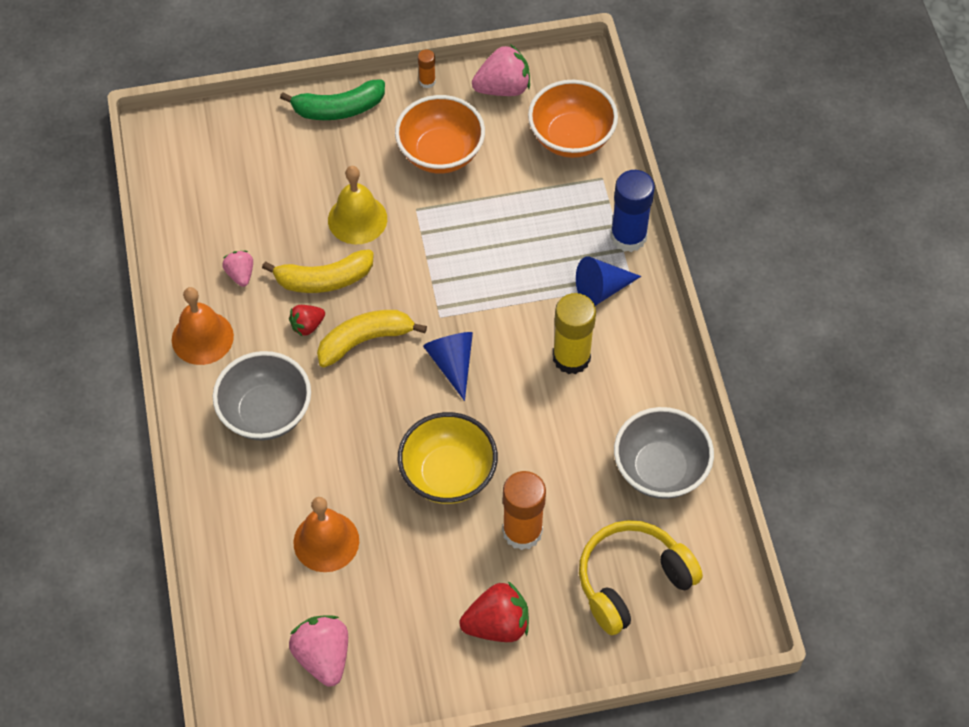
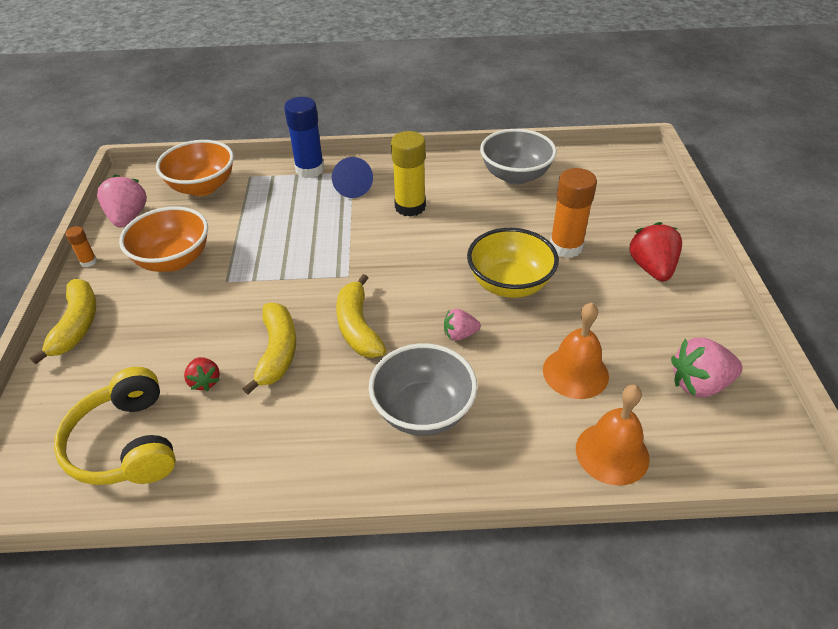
camera: 80 degrees left, 15 degrees down
(202, 337) = (313, 464): orange bell -> orange bell (612, 453)
(240, 274) = (242, 422): pink strawberry -> pink strawberry (460, 334)
(307, 326) = (327, 369): red strawberry -> red strawberry (205, 381)
(338, 109) = (77, 325): green banana -> yellow banana
(357, 219) = (217, 322): yellow bell -> none
(452, 364) = (398, 272): blue cone -> none
(632, 581) = (608, 197): yellow headphones -> yellow headphones (126, 444)

